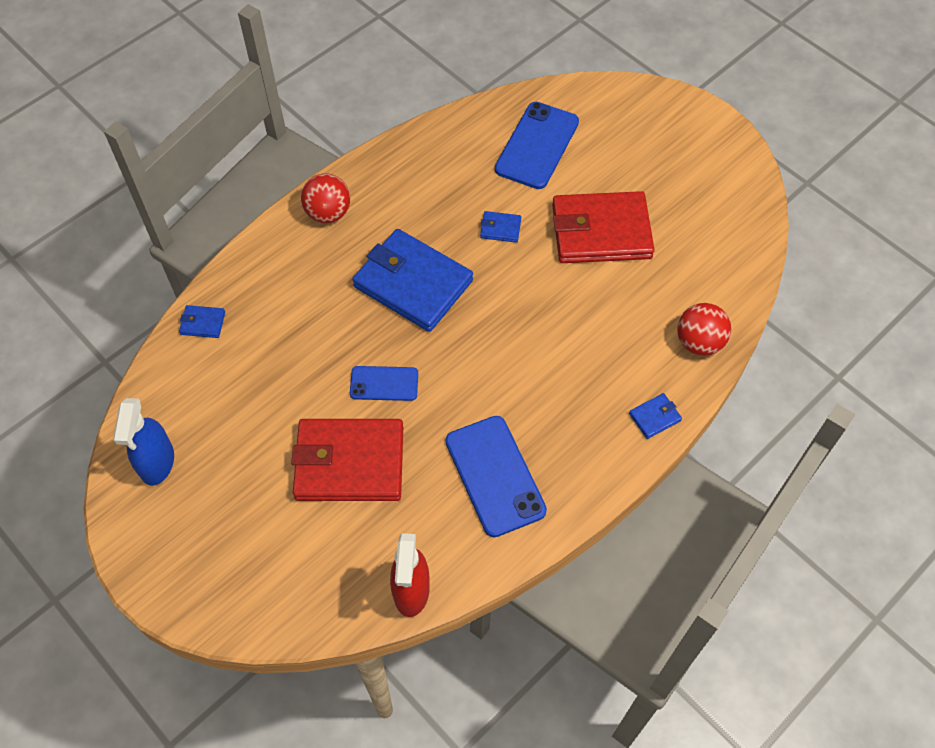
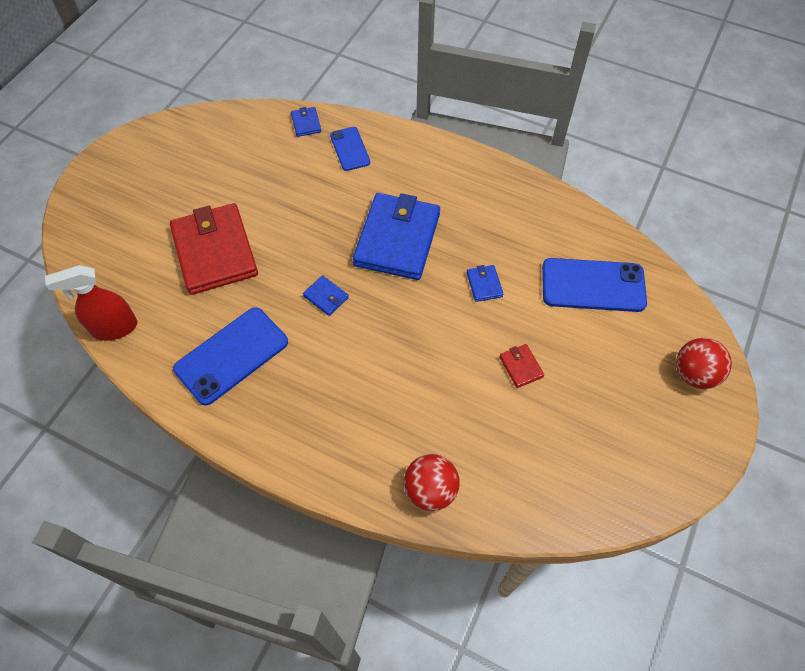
camera: 70 degrees right, 0 degrees up
(157, 463) = (183, 140): blue spray bottle -> none
(328, 213) = (440, 161): red ball -> red ball (694, 374)
(384, 383) = (293, 251): blue phone -> blue phone (350, 149)
(601, 232) = (521, 367): red wallet -> red wallet, size x0.41
(654, 417) = (331, 470): blue wallet -> blue wallet (326, 297)

